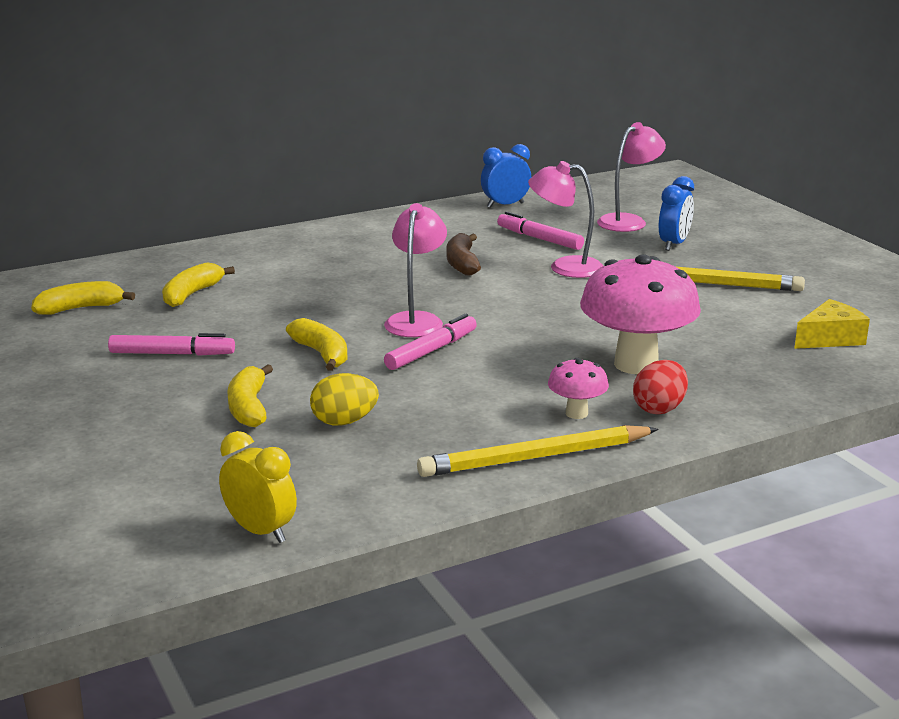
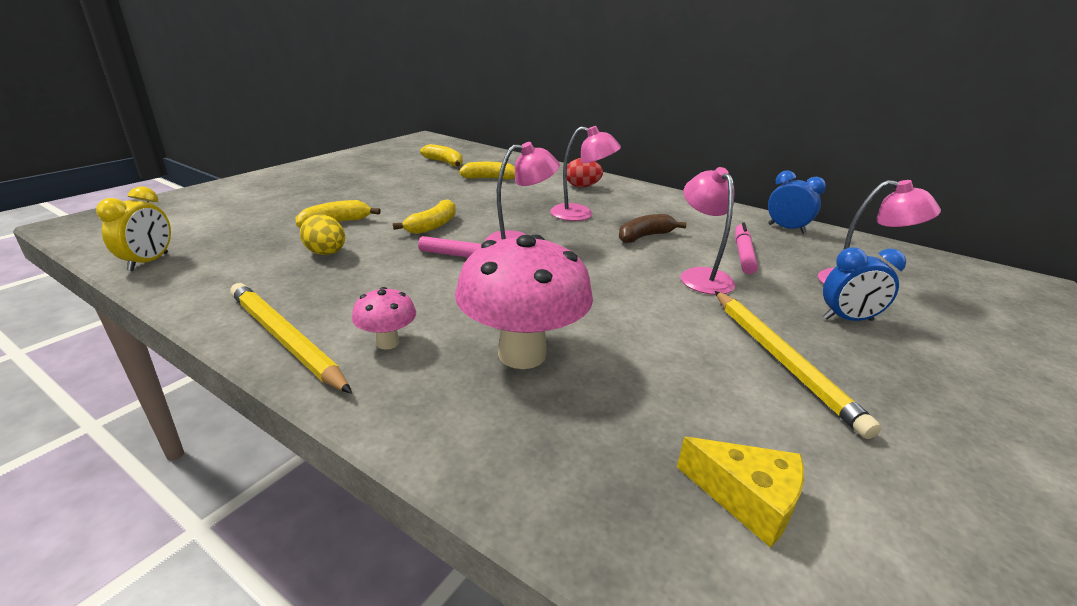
camera: 60 degrees right, 5 degrees up
(172, 354) = (401, 191): pink marker -> none
(373, 276) = (580, 214): none -> pink lamp
(659, 409) = (424, 389): red egg -> red egg (582, 186)

